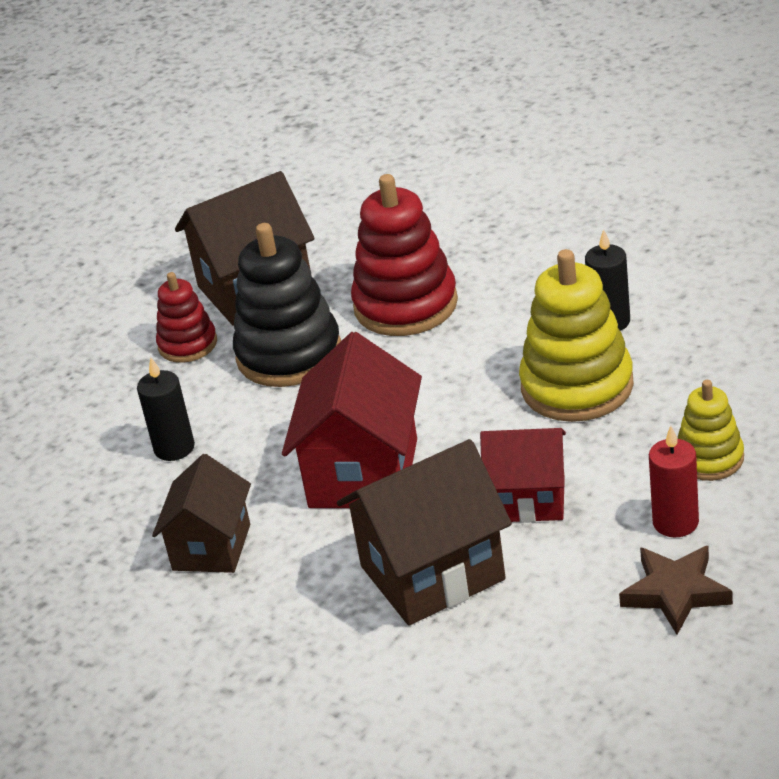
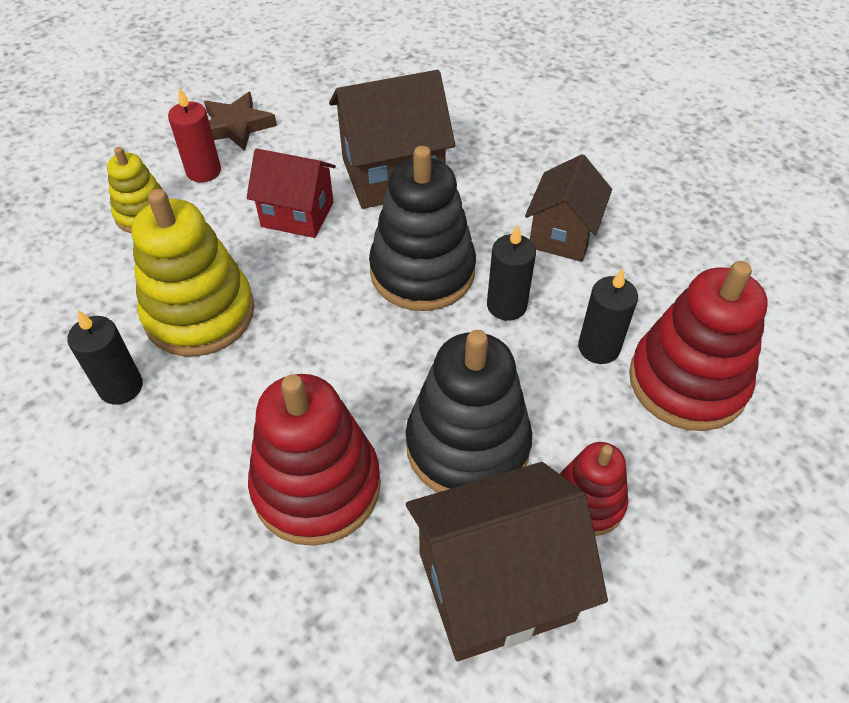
camera: 175 degrees left, 15 degrees up
(93, 440) = (687, 382): none -> red stacking toy
(268, 463) = (506, 305): none -> black candle
(363, 473) = (422, 272): red house -> black stacking toy

